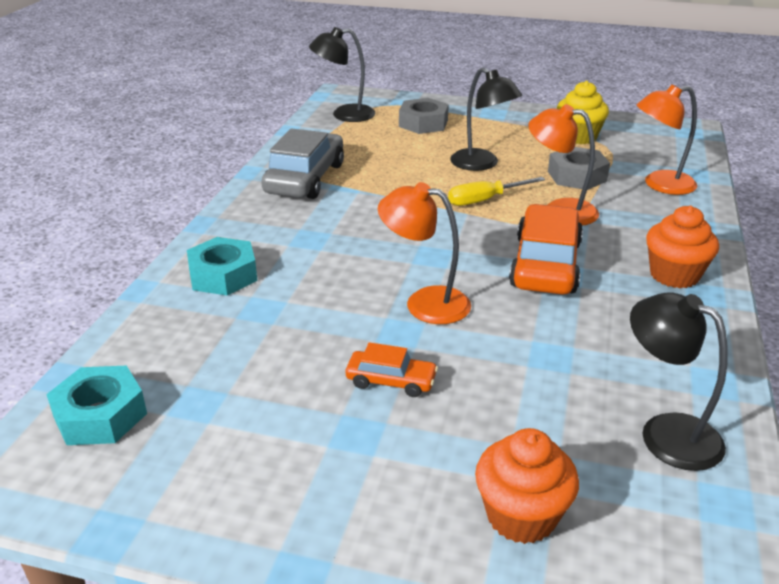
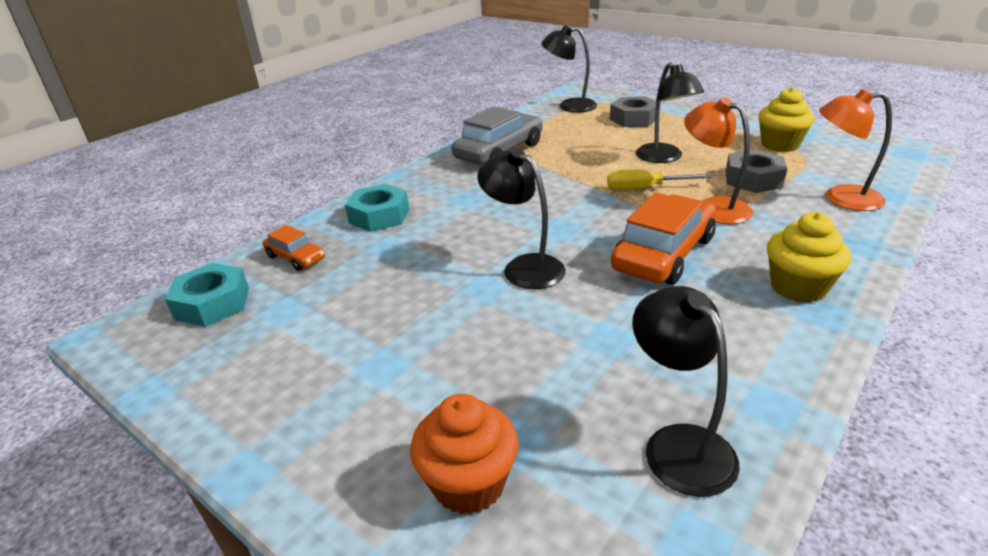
camera: 25 degrees right, 0 degrees up
(391, 381) = (444, 328): orange car -> orange car (295, 257)
(424, 303) = (524, 267): orange lamp -> black lamp
(674, 275) = (798, 287): orange cupcake -> yellow cupcake

